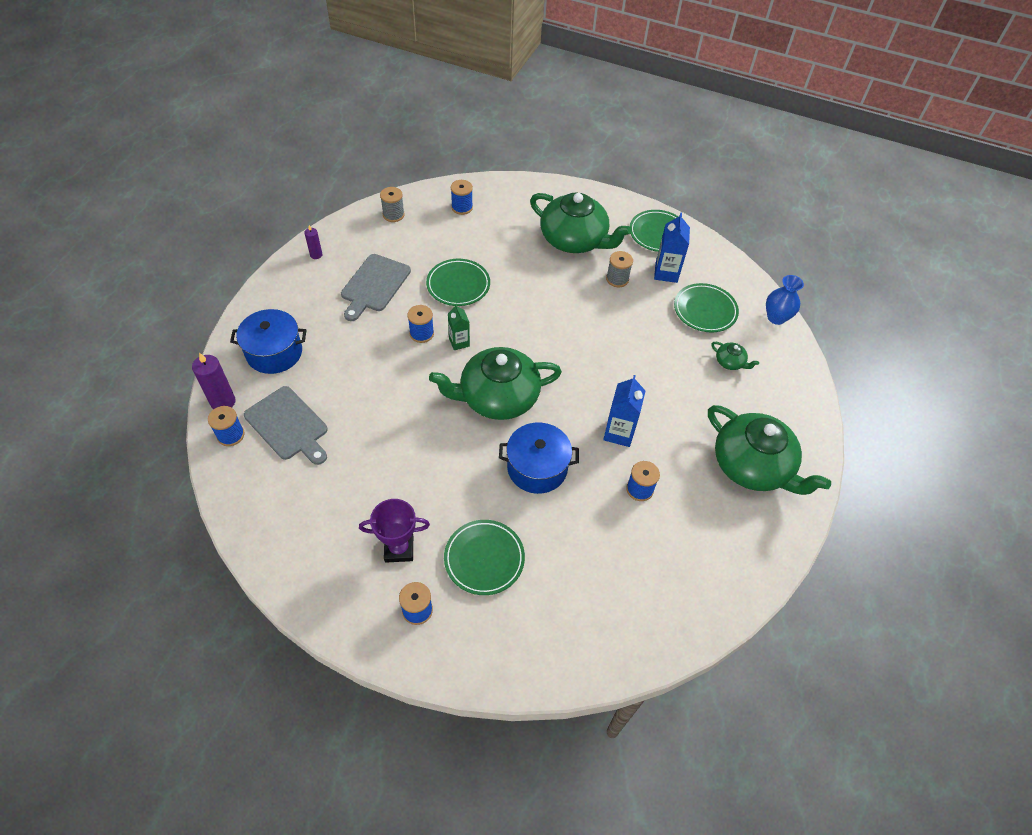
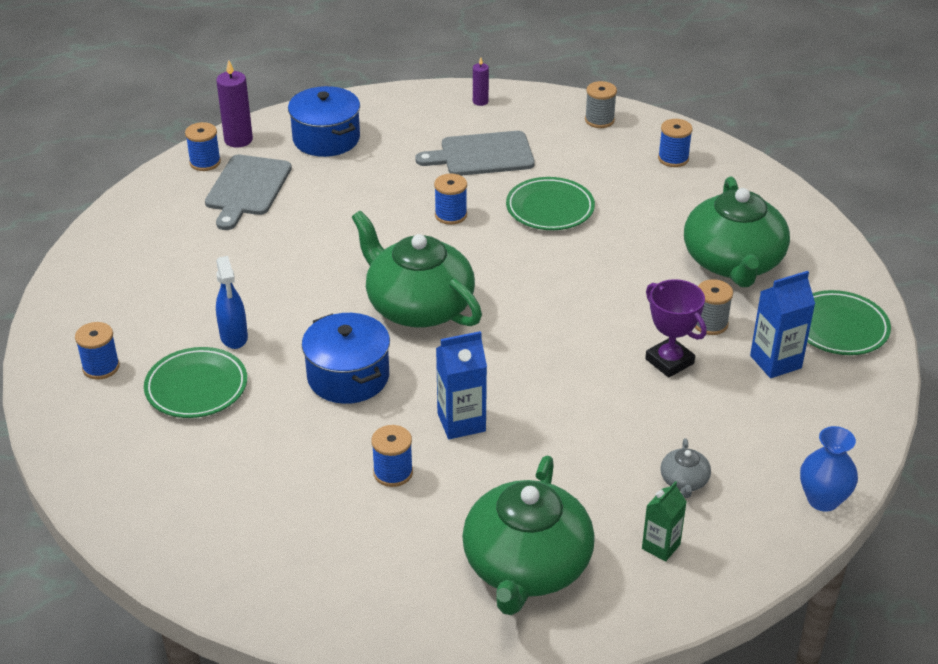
camera: 60 degrees right, 15 degrees down
(399, 549) = (162, 323): purple trophy -> purple trophy (669, 361)
(449, 512) = (234, 337): none -> blue spray bottle
(459, 342) = (467, 245): green carton -> green carton (661, 546)
(705, 310) = (750, 423): green plate -> none
(730, 362) = (684, 481): green teapot -> grey teapot

